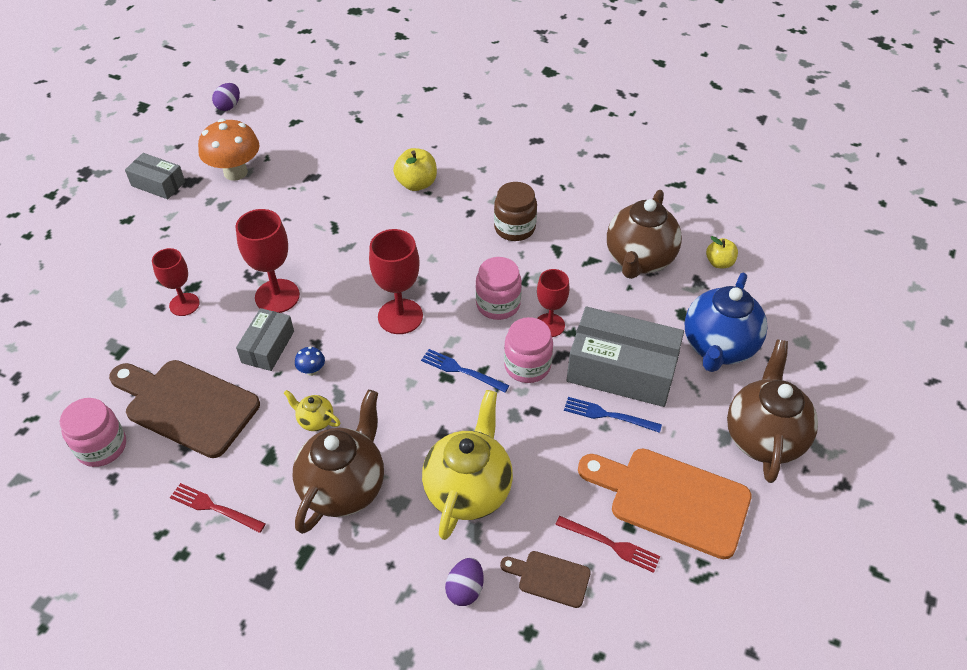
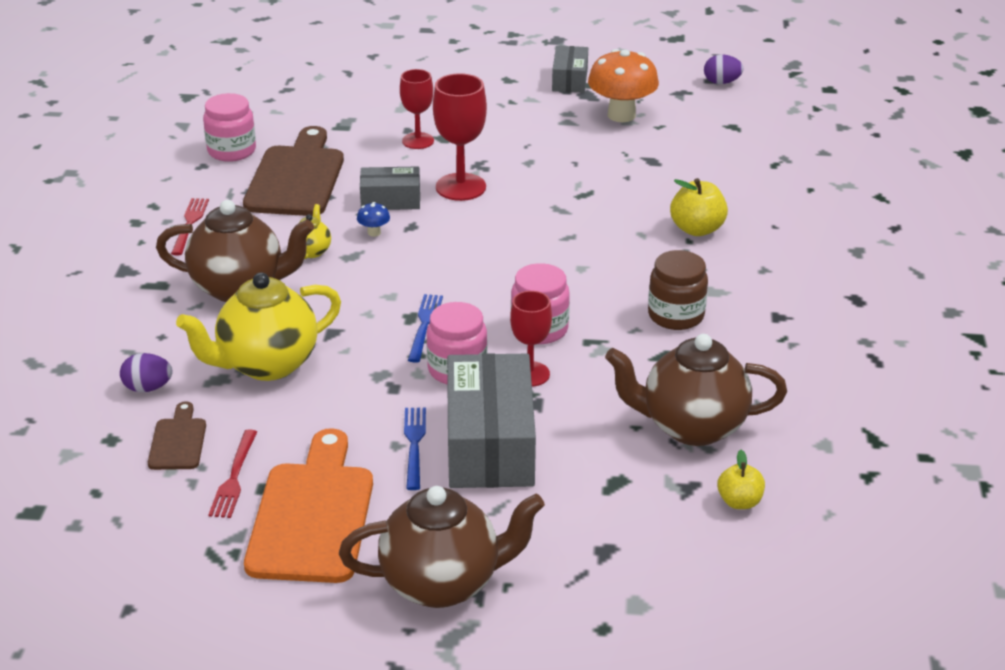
camera: 70 degrees right, 15 degrees down
(400, 316) = (479, 267): red goblet -> none
(468, 490) = (267, 364): yellow teapot -> yellow teapot turned 150 degrees clockwise
(718, 347) = (576, 522): blue teapot -> none

